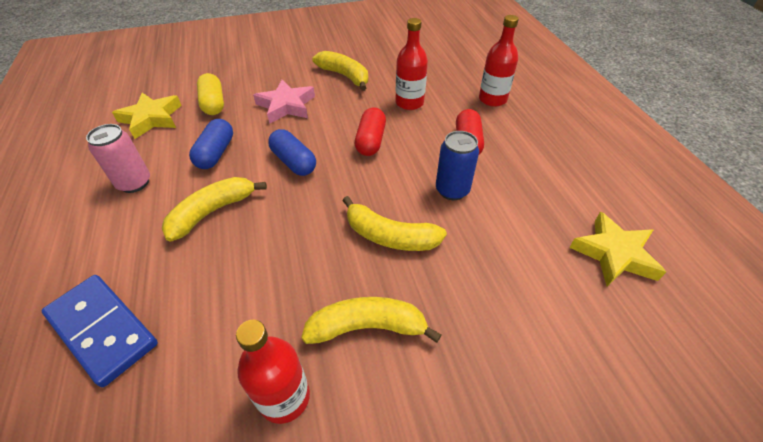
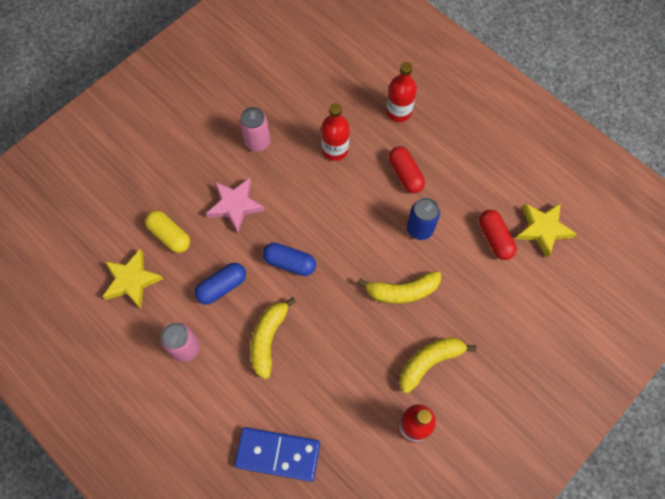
camera: 30 degrees left, 20 degrees up
(216, 153) = (222, 287): blue capsule -> blue capsule turned 75 degrees clockwise
(345, 76) = (257, 142): yellow banana -> pink can
(371, 141) = (332, 210): red capsule -> red capsule (495, 238)

